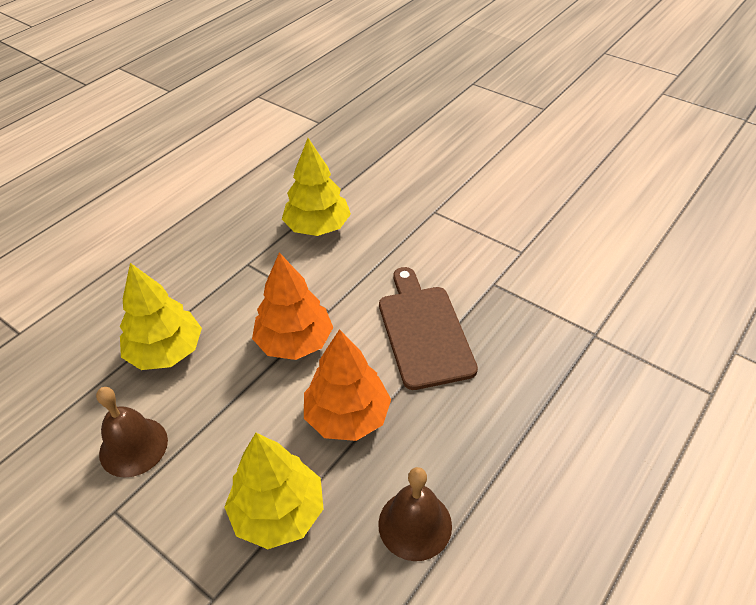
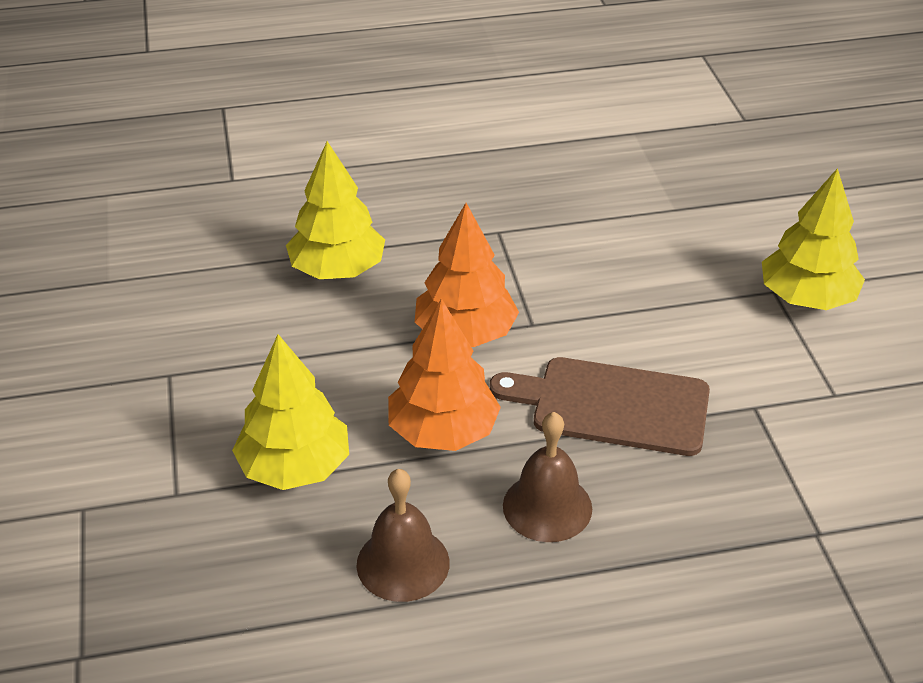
camera: 40 degrees right, 5 degrees down
(133, 446) = (232, 333): brown bell -> brown bell (547, 507)
(318, 227) = (613, 235): yellow tree -> yellow tree (807, 298)
(424, 332) = (612, 405): brown cutting board -> brown cutting board turned 105 degrees counterclockwise

